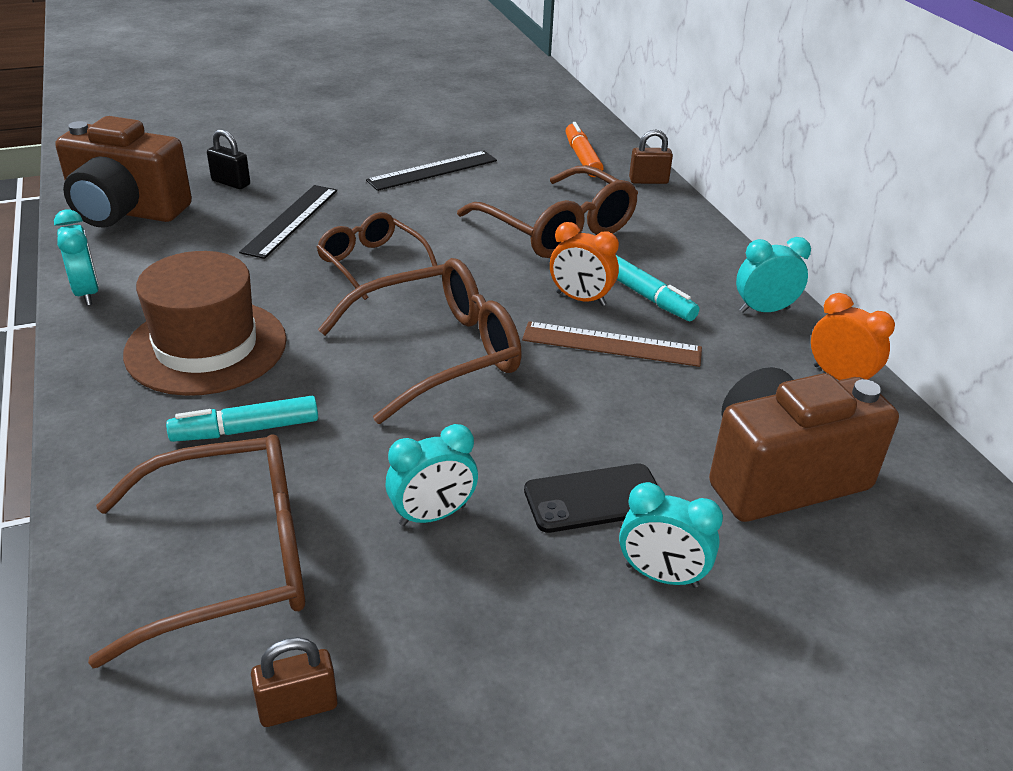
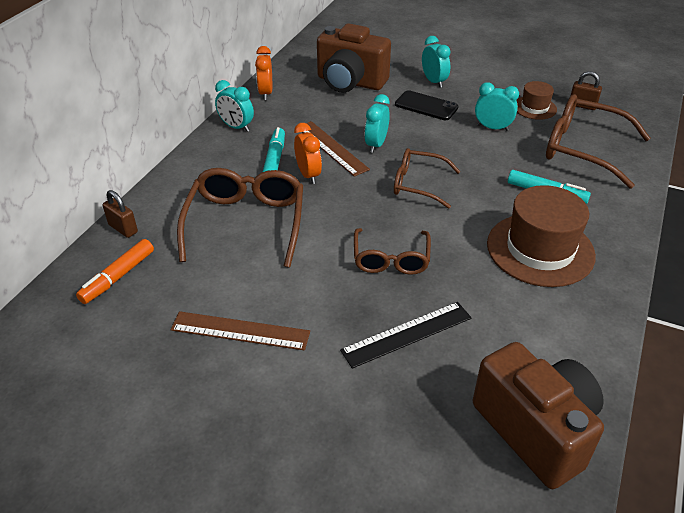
camera: 135 degrees left, 5 degrees up
(87, 293) = (601, 337): turquoise clock -> turquoise clock (376, 144)
(231, 183) = (417, 420): black padlock -> none
(398, 626) = (534, 108): none -> brown hat
(433, 171) = (240, 330): black ruler -> brown ruler
(438, 353) = (418, 184): brown glasses -> brown glasses, size x0.62

